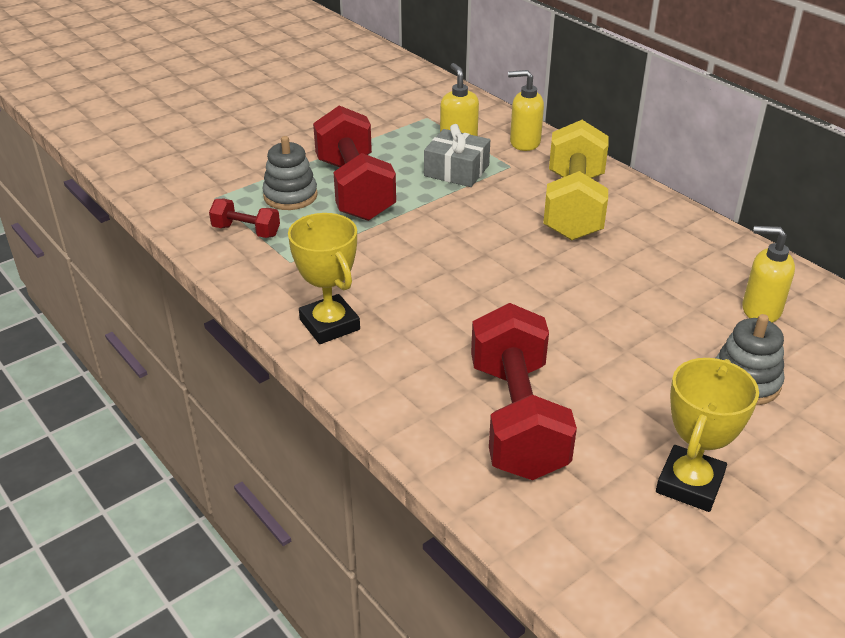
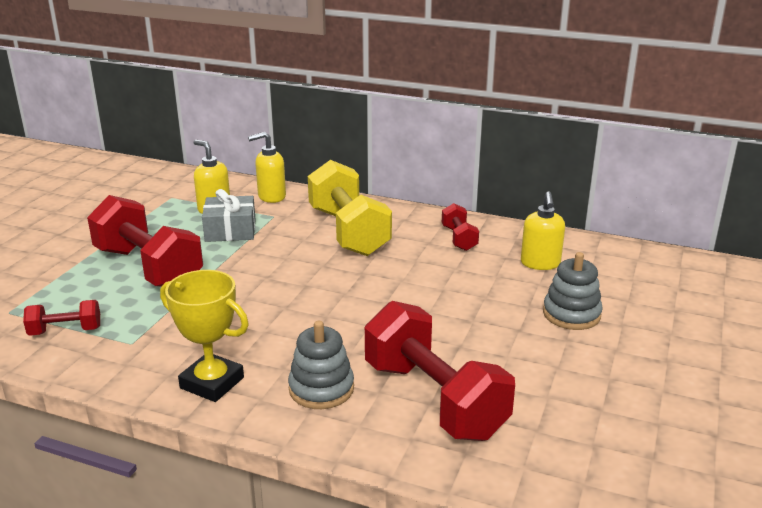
camera: 30 degrees left, 10 degrees down
(290, 196) = (89, 289): grey stacking toy -> grey stacking toy (321, 389)
(689, 250) = (459, 238): none -> red dumbbell
(689, 484) = (596, 397): yellow trophy -> none
(760, 310) = (540, 263): yellow soap dispenser -> yellow soap dispenser turned 75 degrees counterclockwise

